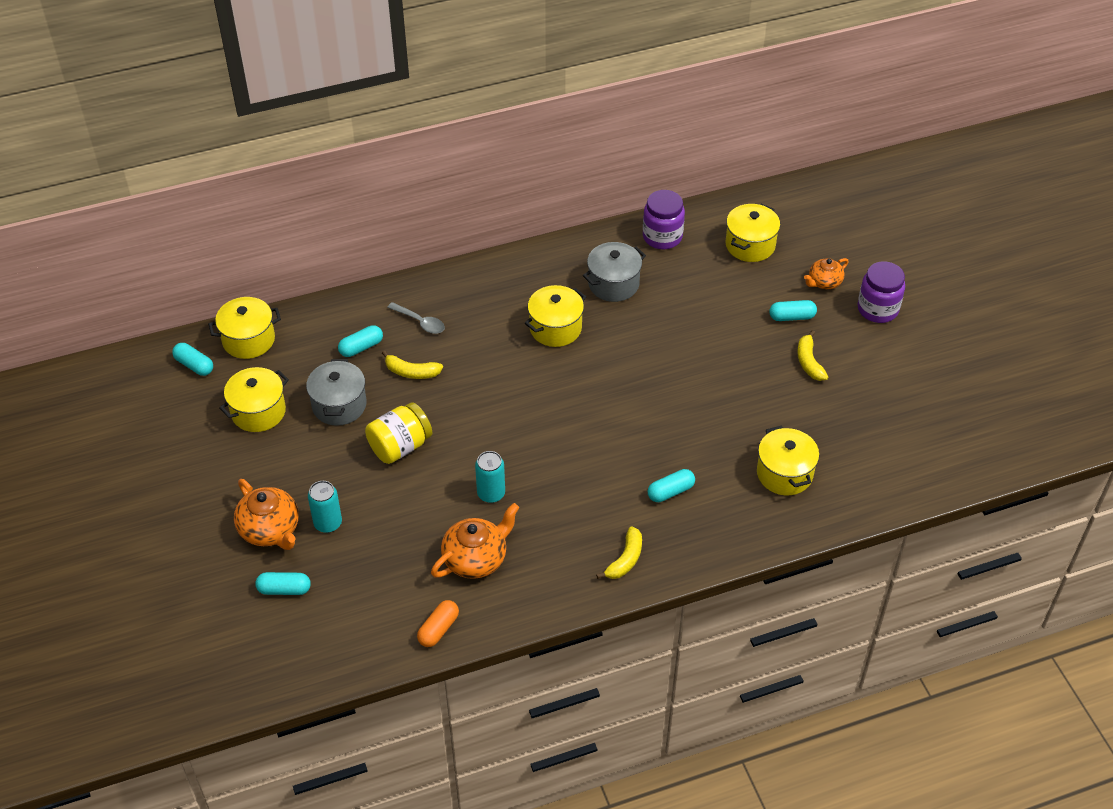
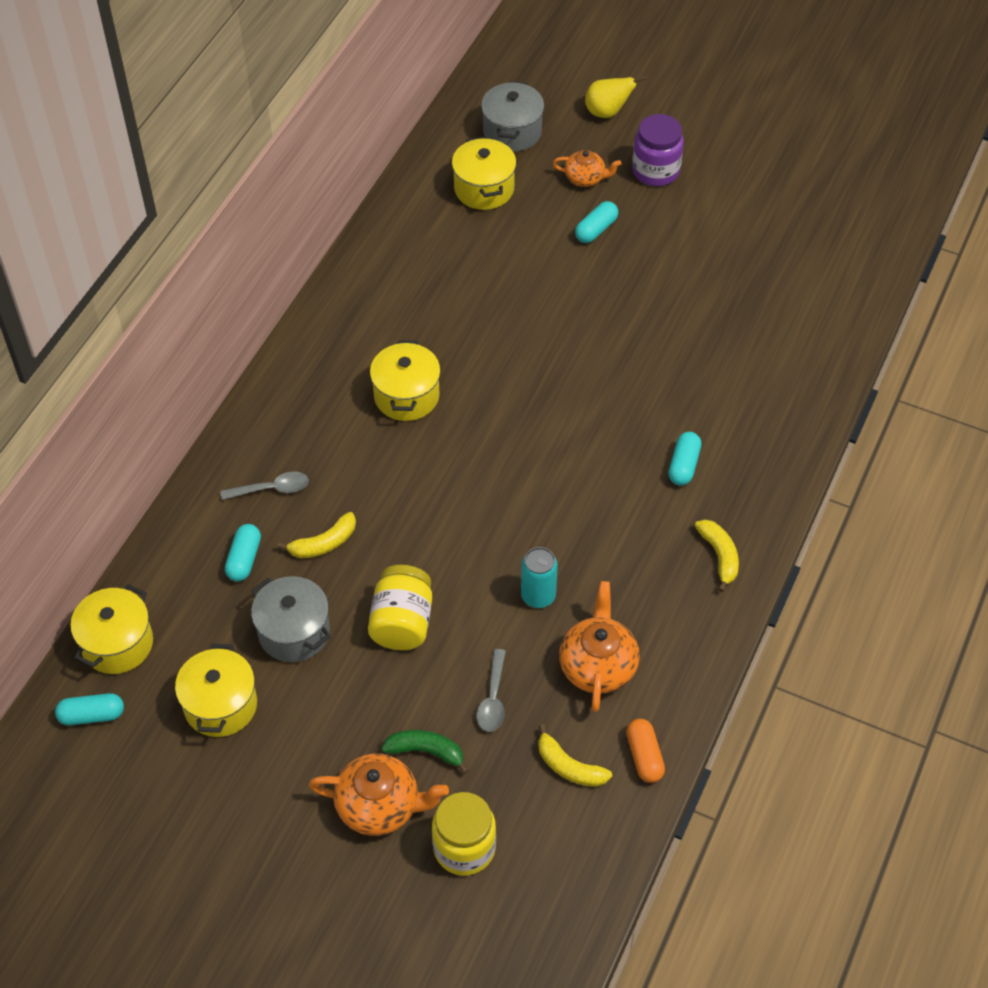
camera: 45 degrees left, 5 degrees up
(284, 589) = (464, 848): turquoise capsule -> yellow jar
(328, 523) = (426, 751): turquoise can -> green banana
(396, 526) = (493, 699): none -> grey spoon
(613, 284) = (408, 314): grey pot -> grey pot (512, 132)
(662, 237) = (398, 237): purple jar -> none
(784, 473) = (752, 374): yellow pot -> none
(809, 362) = (657, 260): yellow banana -> yellow banana (569, 767)
(824, 282) = (585, 178): orange teapot -> orange teapot turned 90 degrees counterclockwise
(890, 253) = (607, 112): none -> yellow pear

